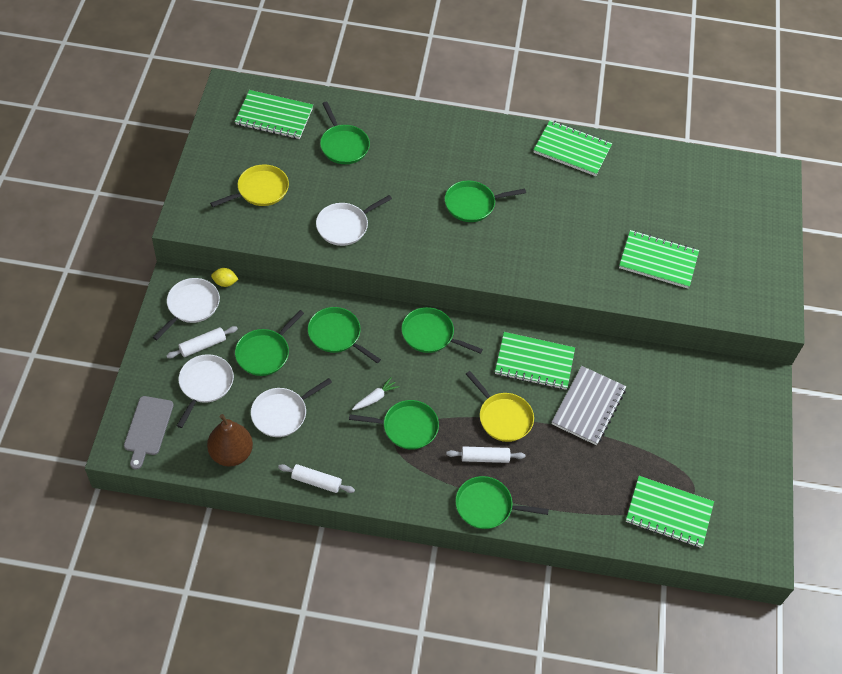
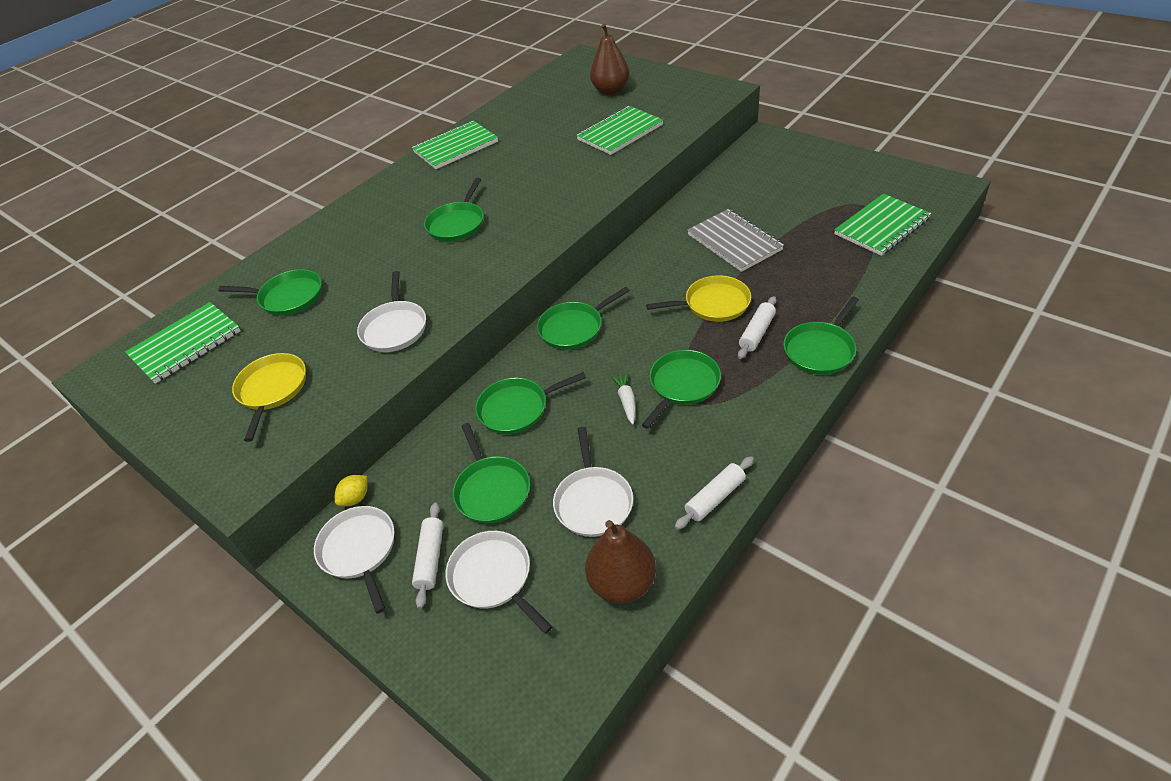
camera: 50 degrees left, 10 degrees down
(147, 428) = (518, 683): grey cutting board -> none
(534, 362) = (660, 262): green notebook -> none
(725, 225) = (611, 91): none -> brown pear

